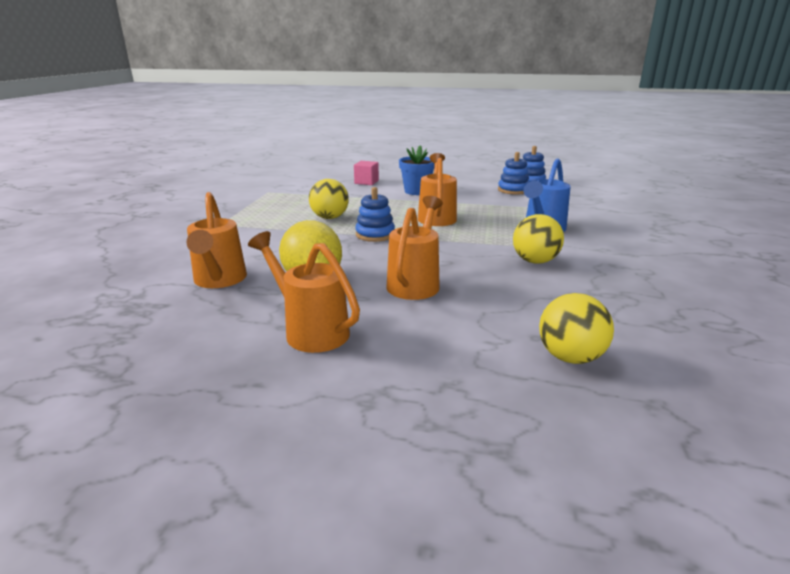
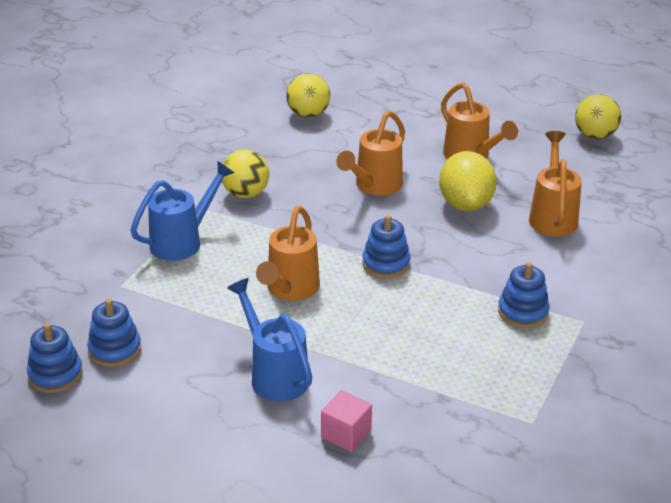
camera: 165 degrees left, 10 degrees up
(265, 224) = (523, 312): none -> blue stacking toy
(329, 217) = (434, 313): yellow ball -> yellow ball (595, 136)
(416, 191) = (275, 375): blue flower pot -> blue watering can

